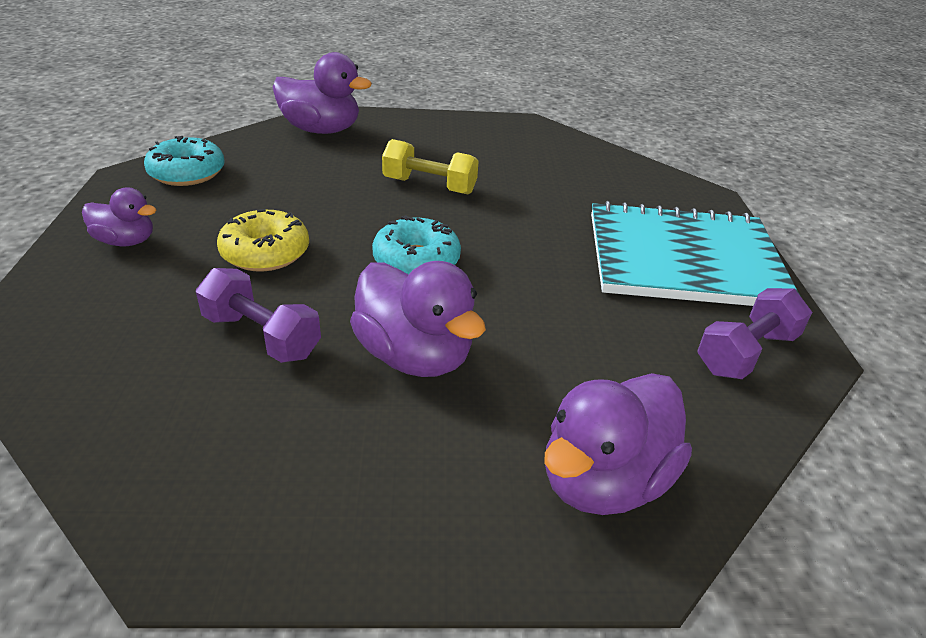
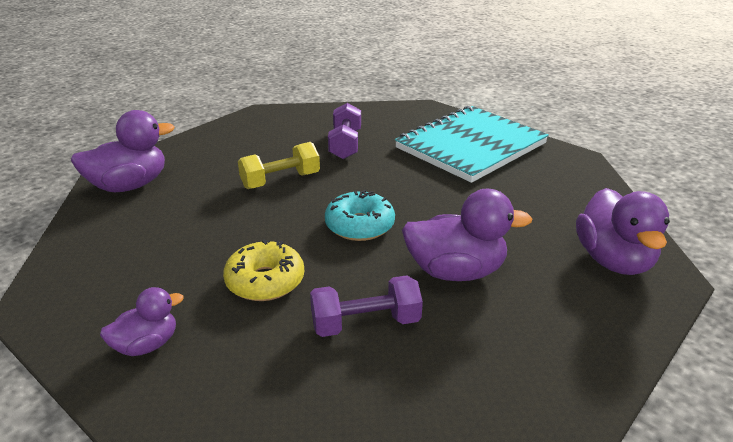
camera: 45 degrees left, 5 degrees down
(187, 173) = (85, 273): turquoise donut -> none
(746, 353) = (562, 173): purple dumbbell -> purple dumbbell (345, 144)

